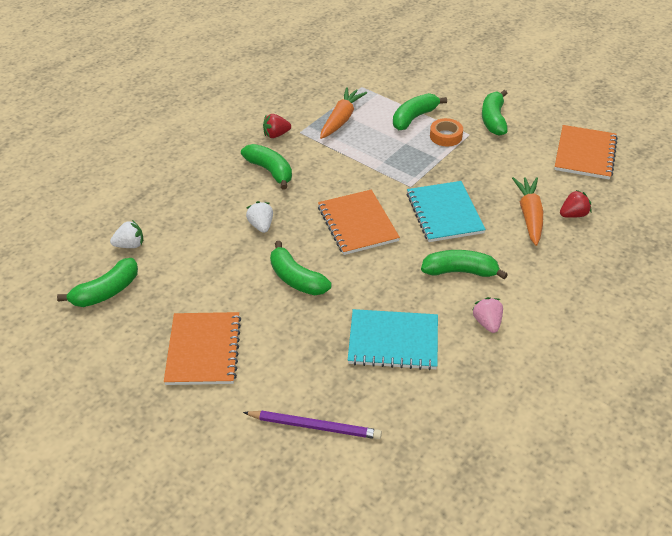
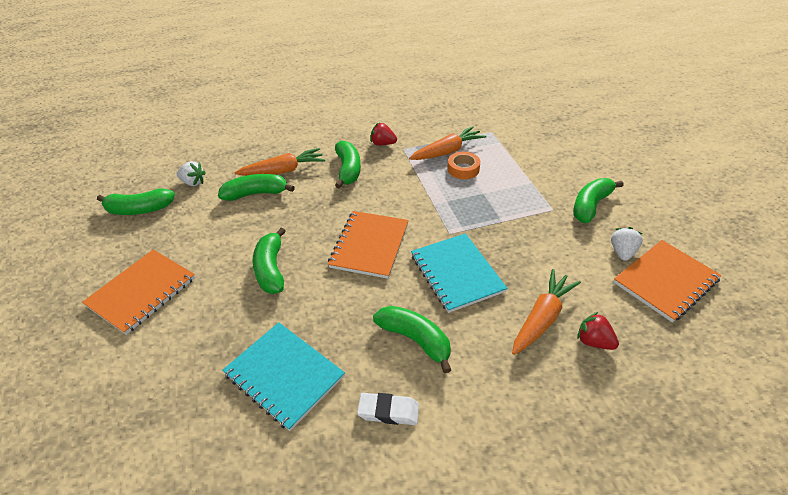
camera: 35 degrees right, 0 degrees up
(209, 197) = (283, 171): none -> orange carrot
(261, 225) = (294, 210): white strawberry -> white strawberry (622, 252)
(315, 426) = (135, 418): purple pencil -> none
(414, 118) = (513, 174): green banana -> green banana (256, 194)
(444, 213) = (457, 273): turquoise notebook -> turquoise notebook turned 45 degrees counterclockwise
(446, 136) = (527, 202): orange tape -> orange tape (463, 169)
(487, 323) = (388, 411): pink strawberry -> white eraser
(573, 214) = (593, 341): red strawberry -> red strawberry turned 150 degrees counterclockwise

